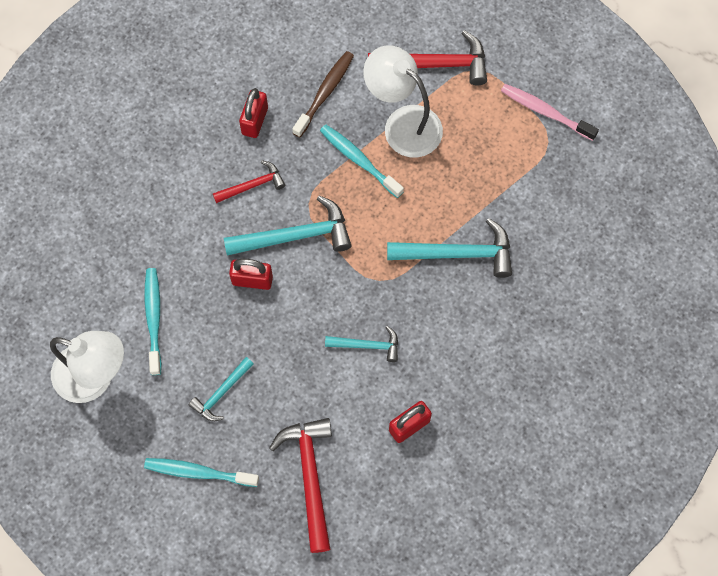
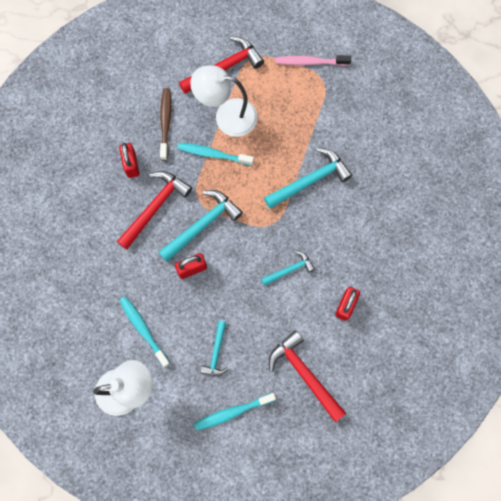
camera: 30 degrees left, 5 degrees up
(252, 185) = (155, 207): red hammer -> red hammer, size x1.72

